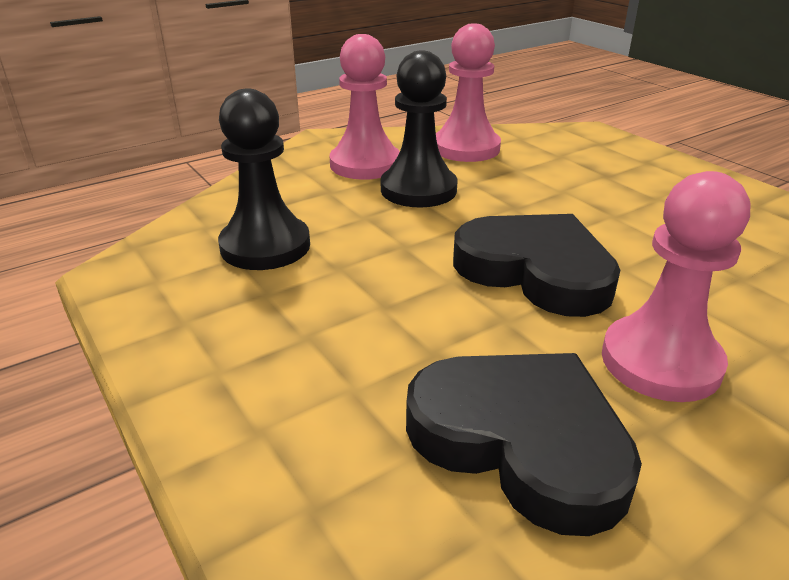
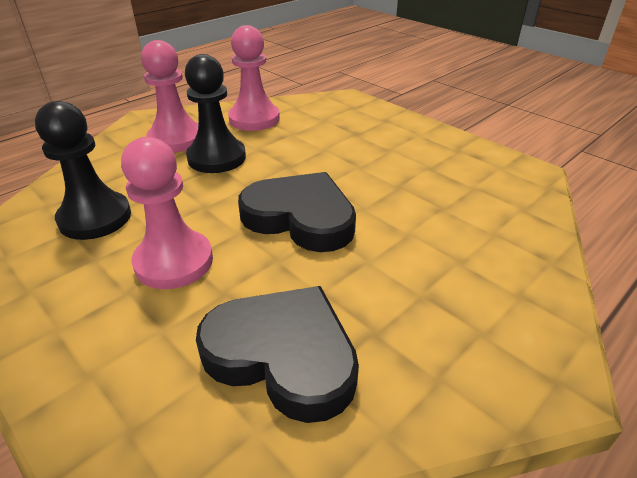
camera: 10 degrees left, 5 degrees up
(660, 361) = (383, 280): pink pawn -> pink pawn (174, 262)

